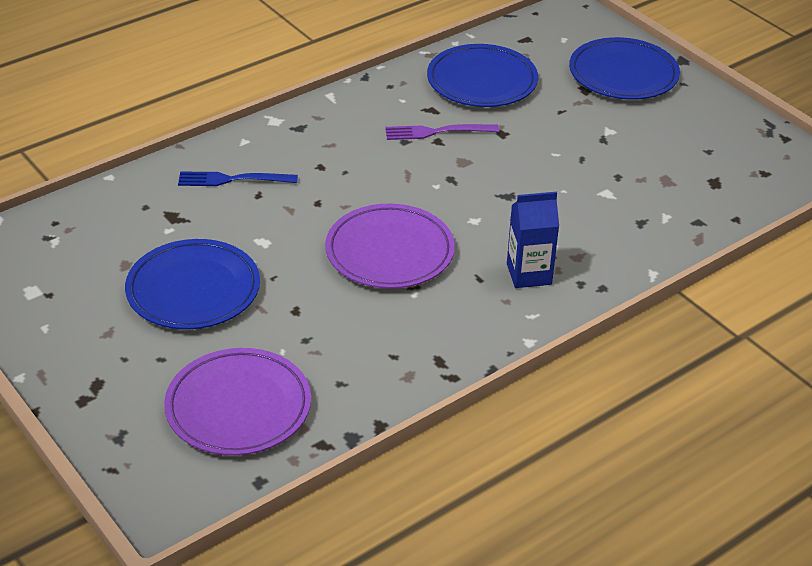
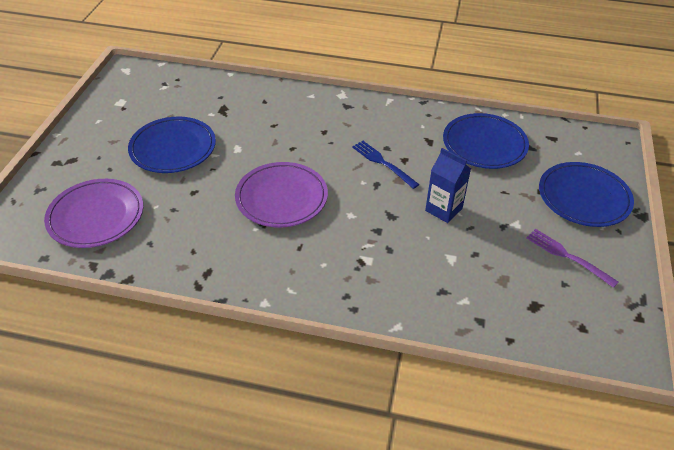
camera: 50 degrees right, 5 degrees up
(232, 180) = (275, 110): blue fork -> blue fork (382, 163)
(436, 132) = (411, 154): purple fork -> purple fork (567, 256)
(529, 274) = (328, 267): blue carton -> blue carton (443, 209)

